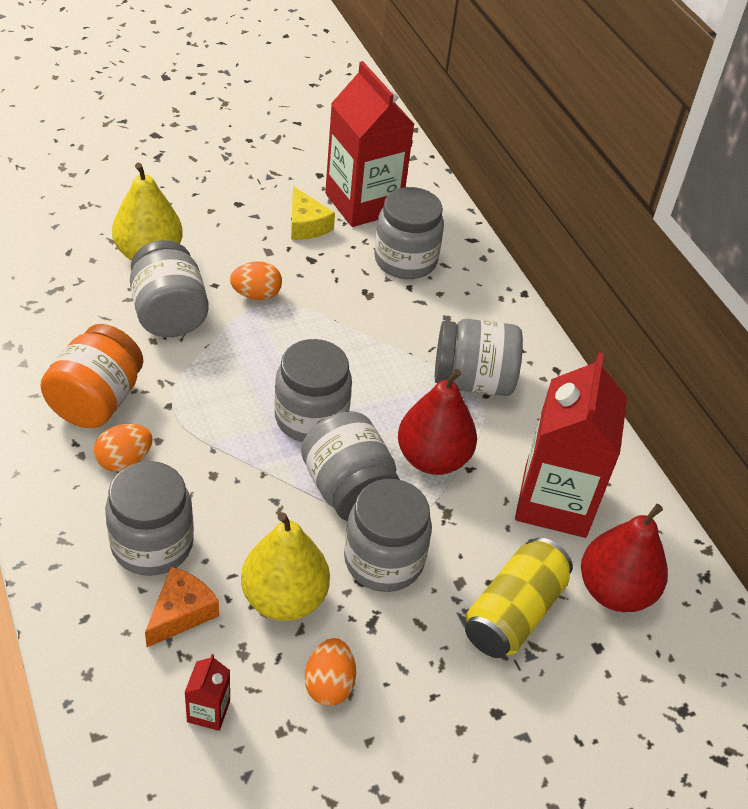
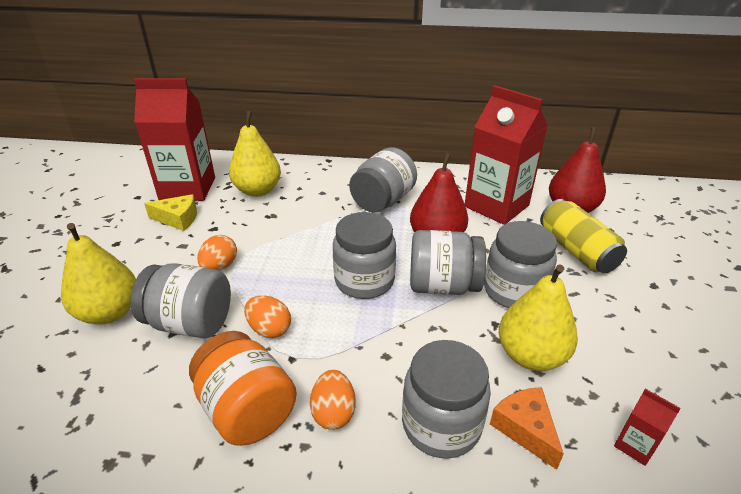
camera: 55 degrees left, 10 degrees down
(329, 684) = (619, 358): orange egg -> orange egg (269, 329)
(405, 260) = (258, 190): grey jar -> yellow pear

